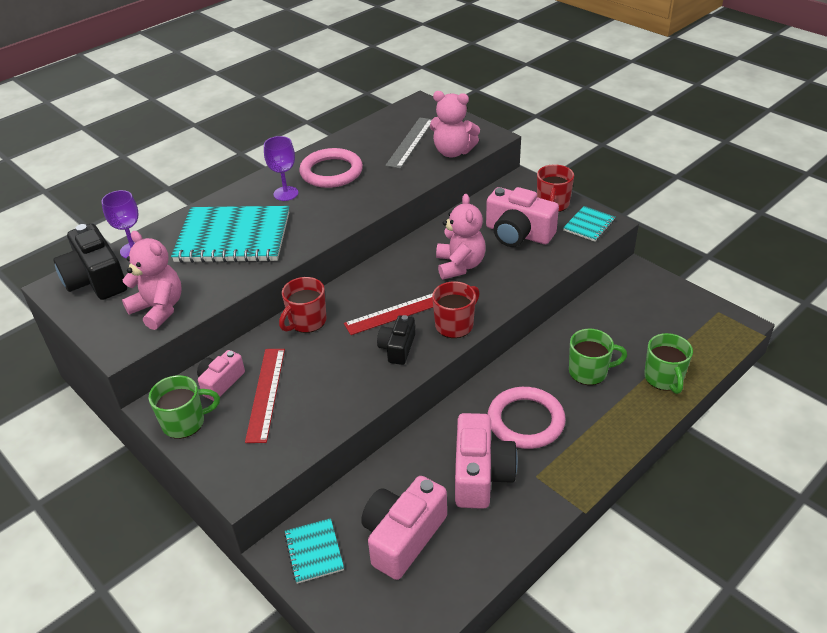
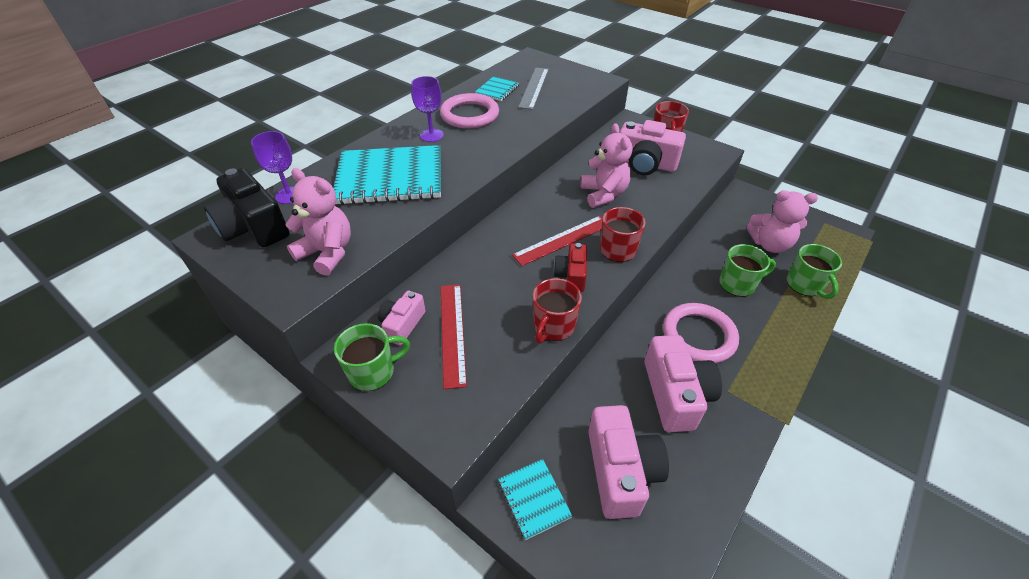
camera: 10 degrees left, 5 degrees up
(306, 321) = (475, 255): red mug -> red mug (553, 326)
(397, 348) = (571, 275): black camera -> red camera
(403, 536) = (621, 471): pink camera -> pink camera turned 150 degrees clockwise
(453, 152) = (575, 94): pink teddy bear -> pink teddy bear (769, 244)
(589, 225) = (703, 153): turquoise notebook -> turquoise notebook (497, 90)

